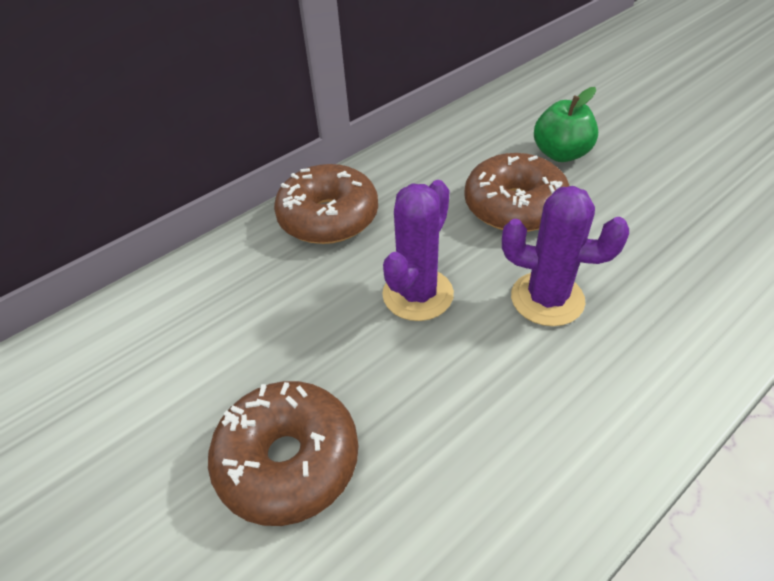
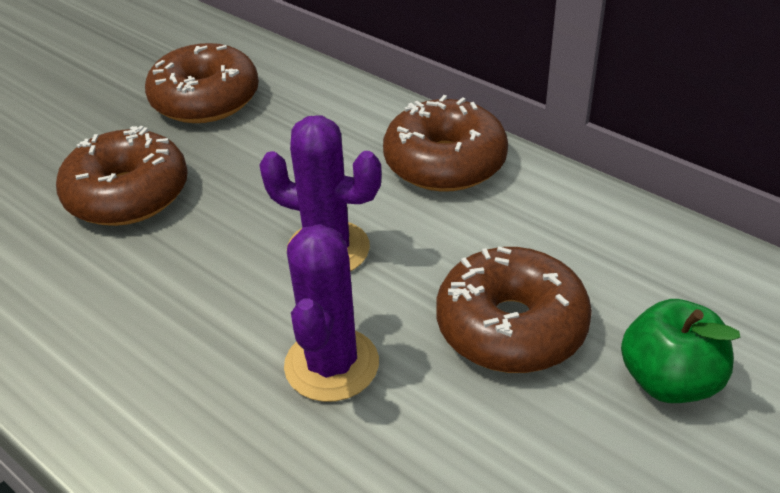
camera: 80 degrees right, 5 degrees down
(137, 388) = (205, 100): none -> brown donut

